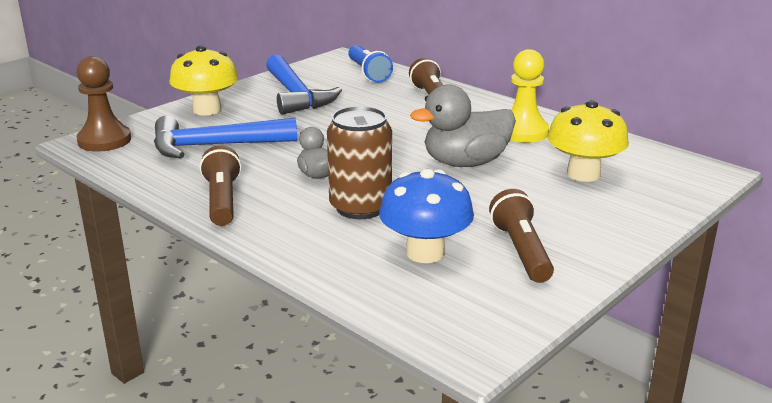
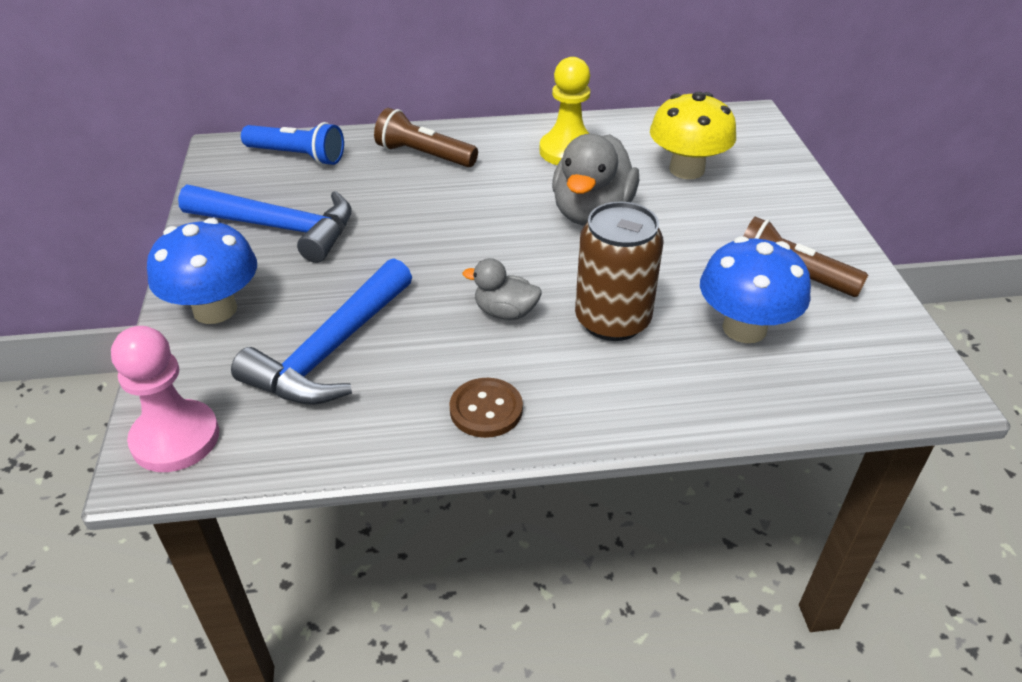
camera: 50 degrees left, 15 degrees up
(104, 140) = (175, 438): brown pawn -> pink pawn
(207, 110) = (215, 309): yellow mushroom -> blue mushroom
(222, 200) = (486, 409): brown flashlight -> brown button

